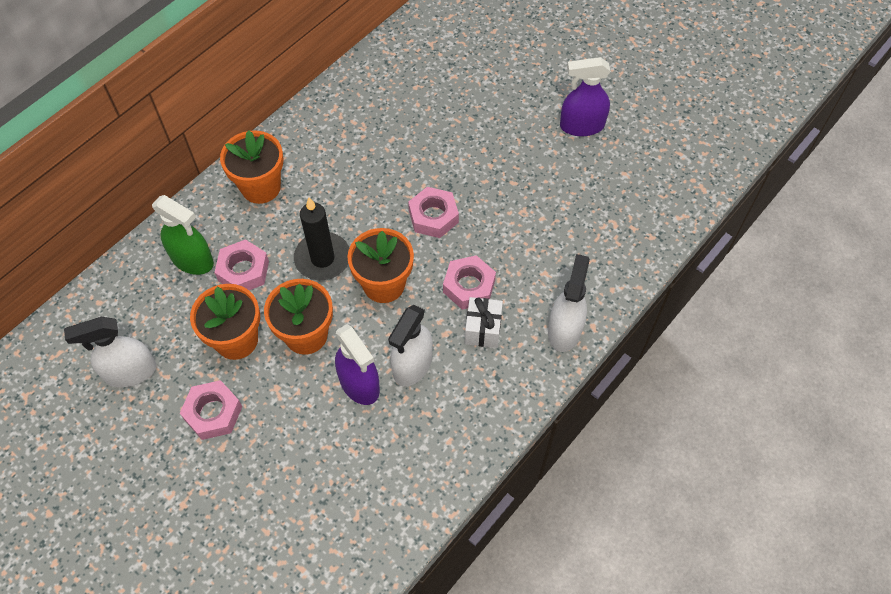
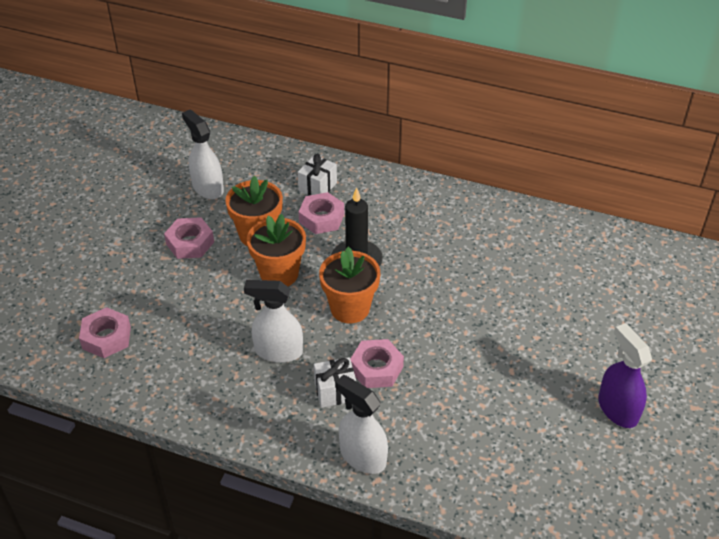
camera: 70 degrees right, 15 degrees down
(192, 260) = (317, 187): green spray bottle -> white gift
(261, 187) = (406, 202): orange flower pot -> none
(359, 384) = (247, 321): purple spray bottle -> none
(433, 216) = (438, 321): pink nut -> pink nut (106, 337)
(564, 330) = (362, 456): white spray bottle -> white spray bottle turned 135 degrees counterclockwise

